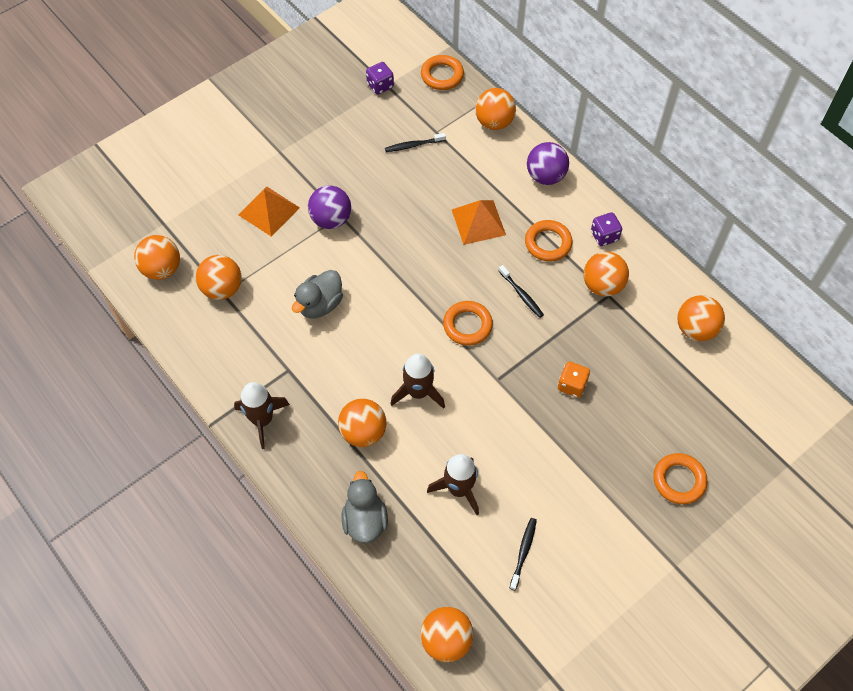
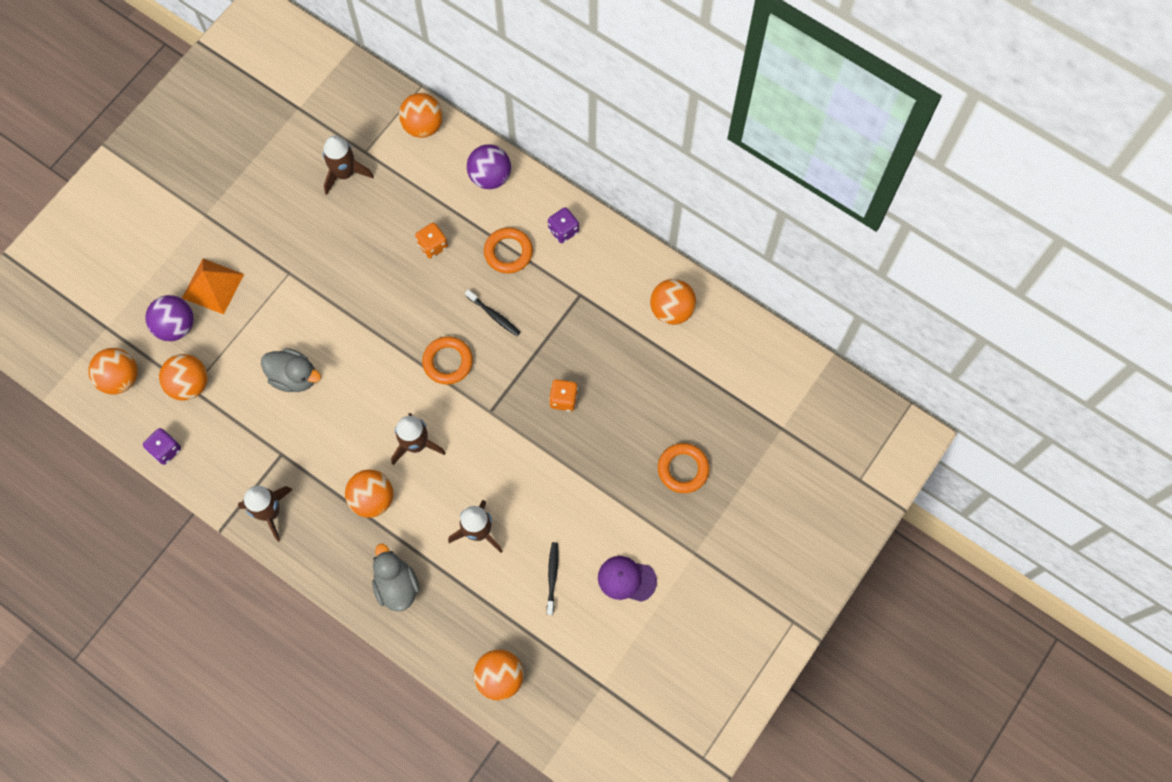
camera: 15 degrees left, 10 degrees up
(320, 305) = (294, 377): grey duck -> grey duck turned 90 degrees counterclockwise
(331, 219) = (280, 280): purple ball -> purple ball (176, 326)
(380, 86) = (291, 110): purple dice -> purple dice (166, 450)
(413, 145) = (345, 173): black toothbrush -> brown rocket
(442, 75) = (355, 82): orange ring -> none
(478, 222) = (432, 245): orange pyramid -> orange dice
(599, 574) = (626, 579): none -> purple cap
(602, 285) = (572, 285): orange ball -> none

